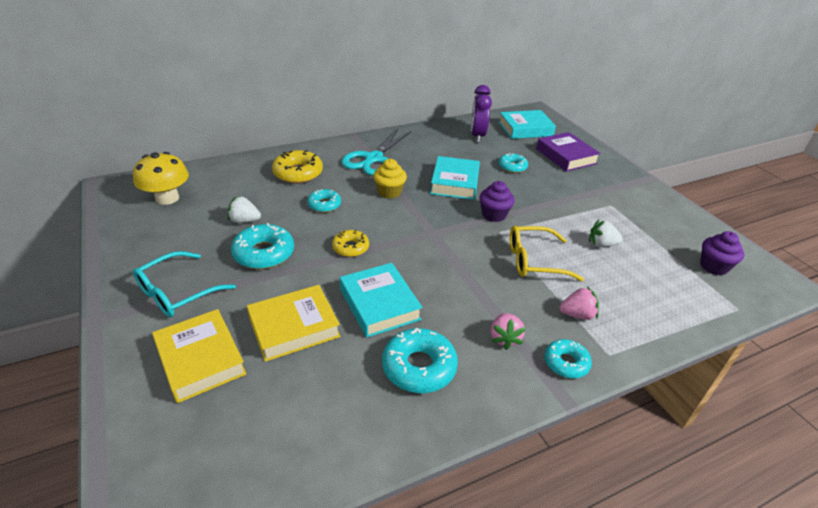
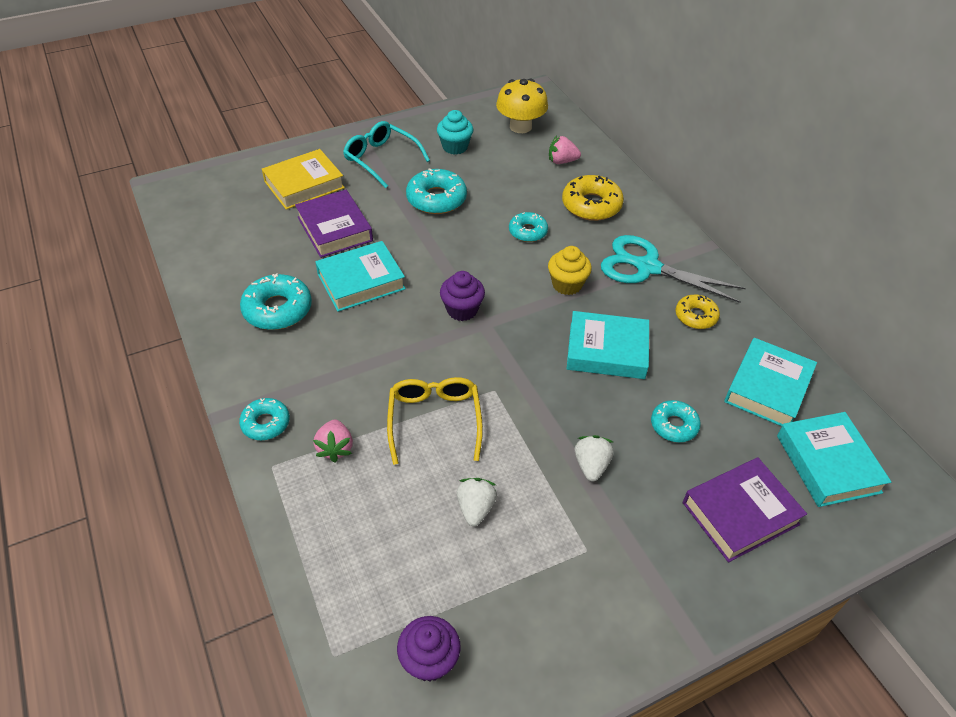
camera: 90 degrees right, 10 degrees up
(181, 239) = (455, 147): none -> turquoise cupcake
(244, 221) = (489, 179): white strawberry -> white strawberry (591, 465)
(294, 327) = (334, 229): yellow book -> purple book
(350, 247) = (450, 257): yellow donut -> yellow donut (696, 316)
(477, 136) = (767, 388): purple clock -> turquoise book
(494, 215) = (532, 388): purple cupcake -> purple cupcake (462, 310)
(504, 338) = (305, 375): pink strawberry -> pink strawberry (562, 161)

